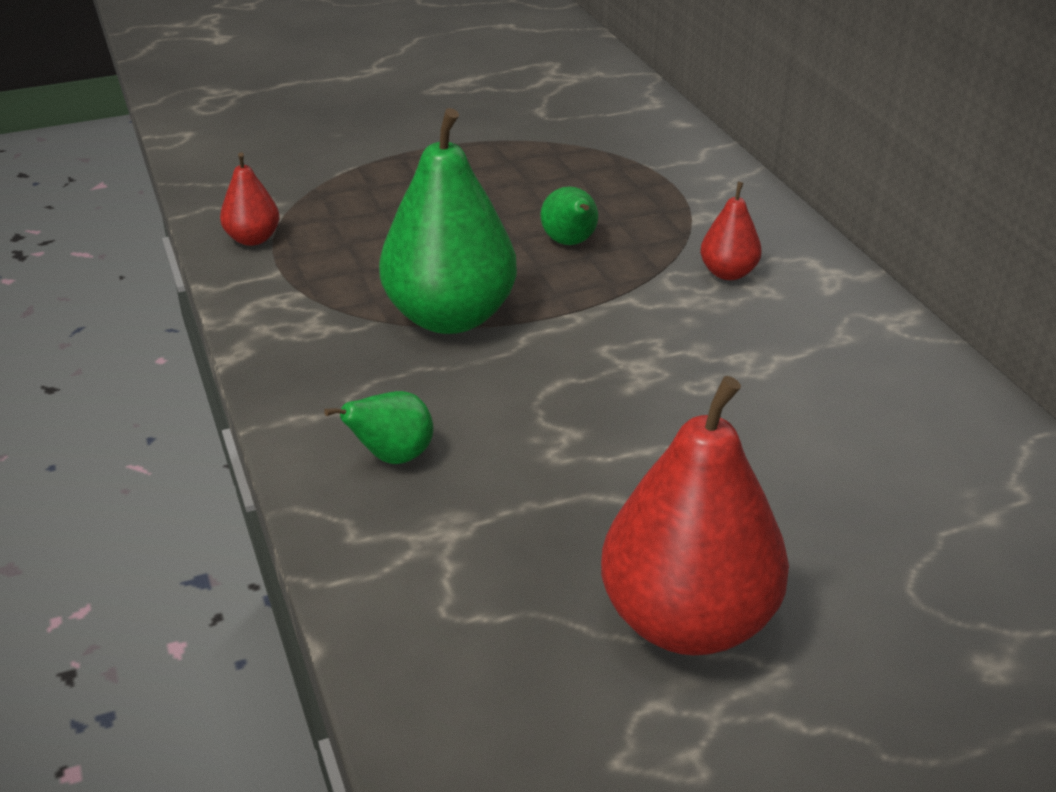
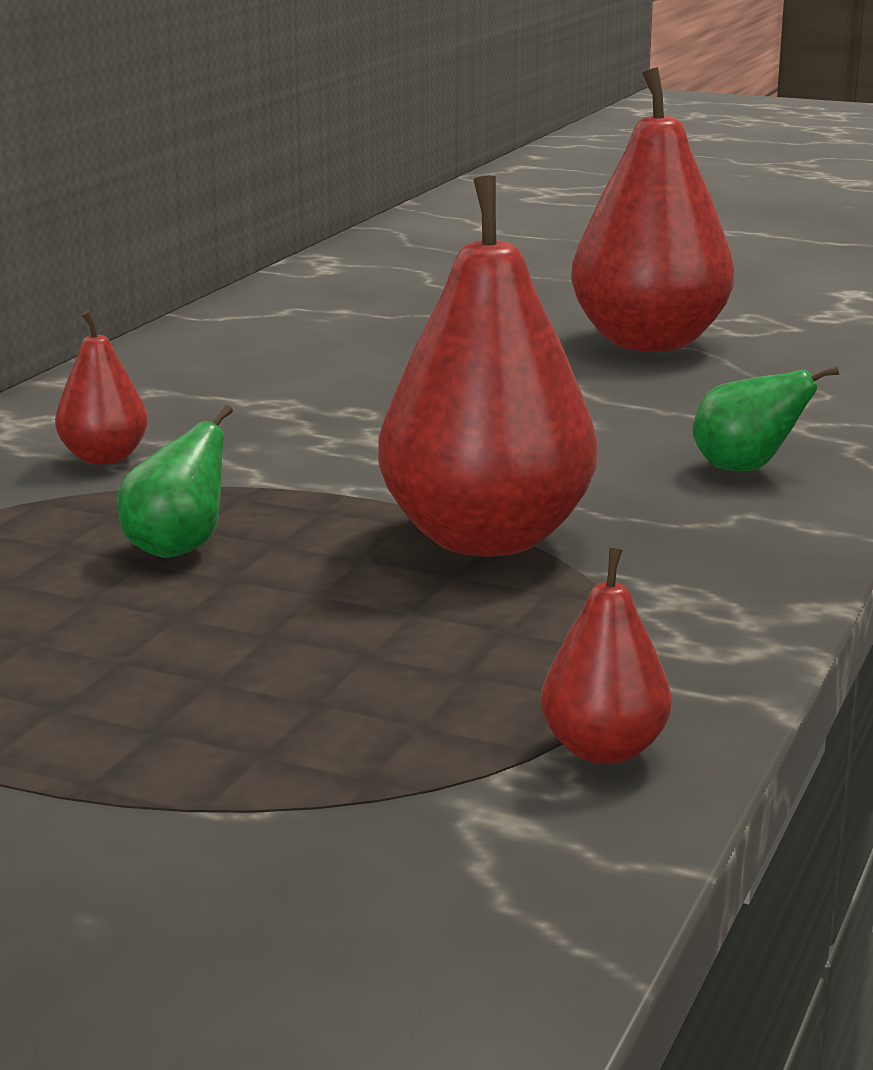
camera: 135 degrees left, 15 degrees down
(450, 317) = (486, 539): green pear -> red pear

